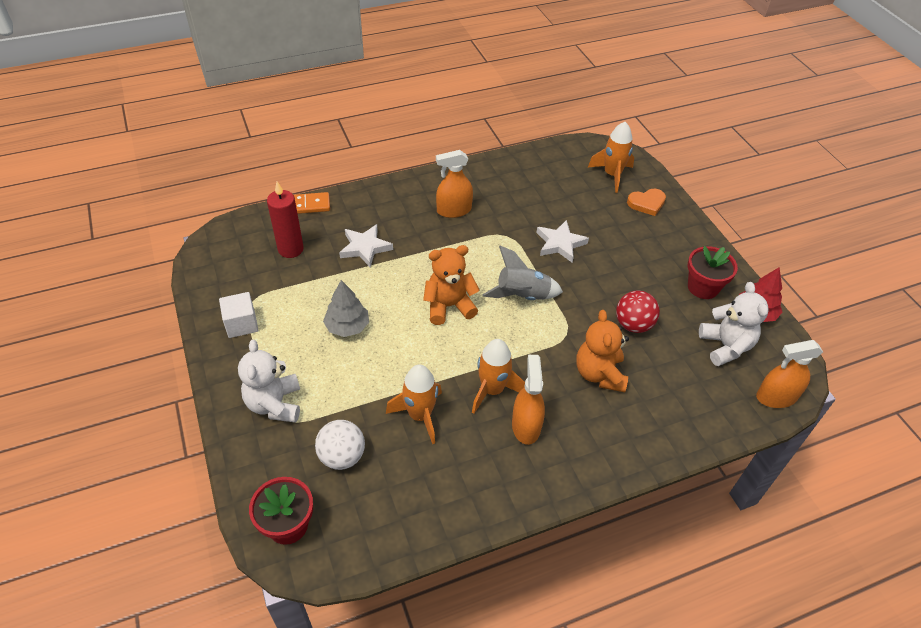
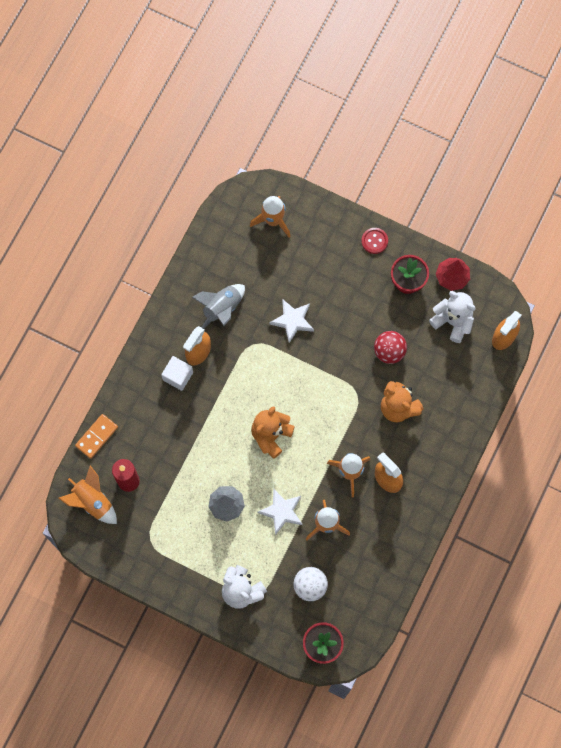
camera: 40 degrees left, 25 degrees up
(241, 324) = (163, 560): white cube -> white cube (178, 376)
(245, 242) = (93, 501): none -> orange rocket
(365, 248) = (174, 436): white star -> white star (282, 511)
(522, 296) = (307, 387): grey rocket -> grey rocket (222, 308)
(646, 203) = (318, 230): orange heart -> none
(695, 241) = (374, 241): none -> red button

